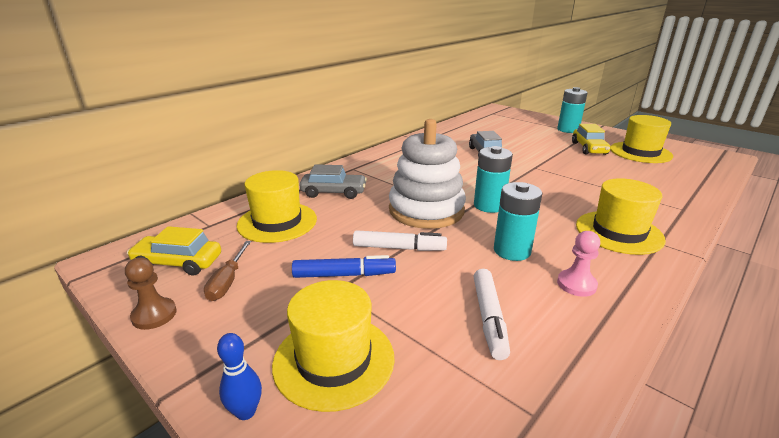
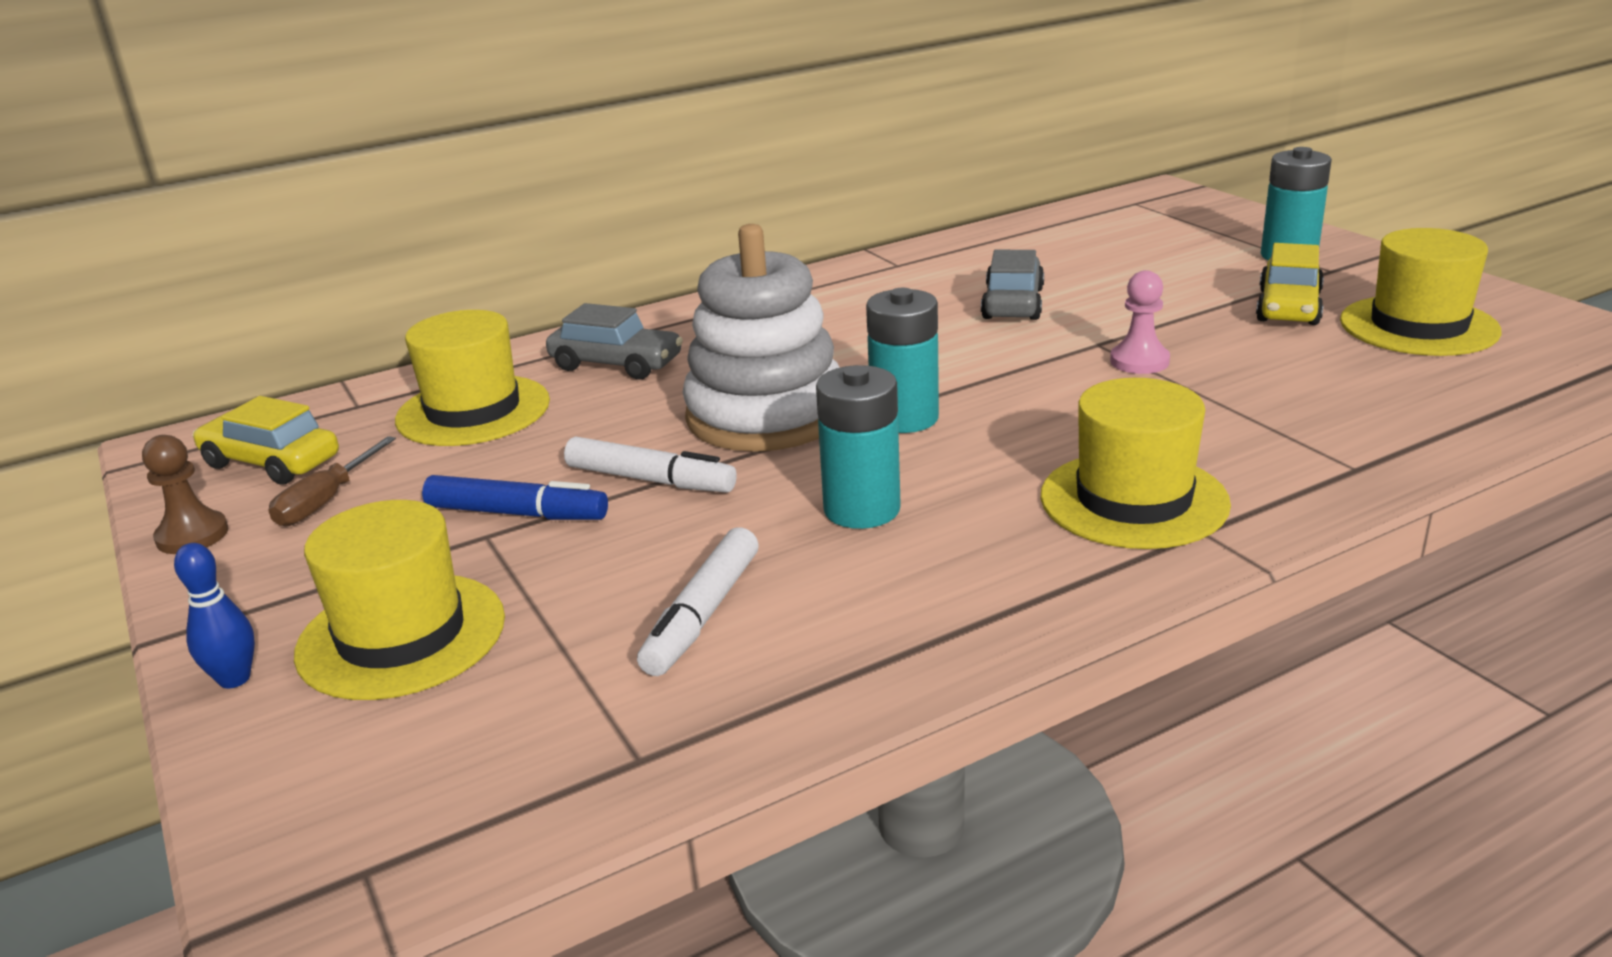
camera: 20 degrees right, 0 degrees up
(576, 284) = (926, 584): pink pawn -> pink pawn (1139, 361)

